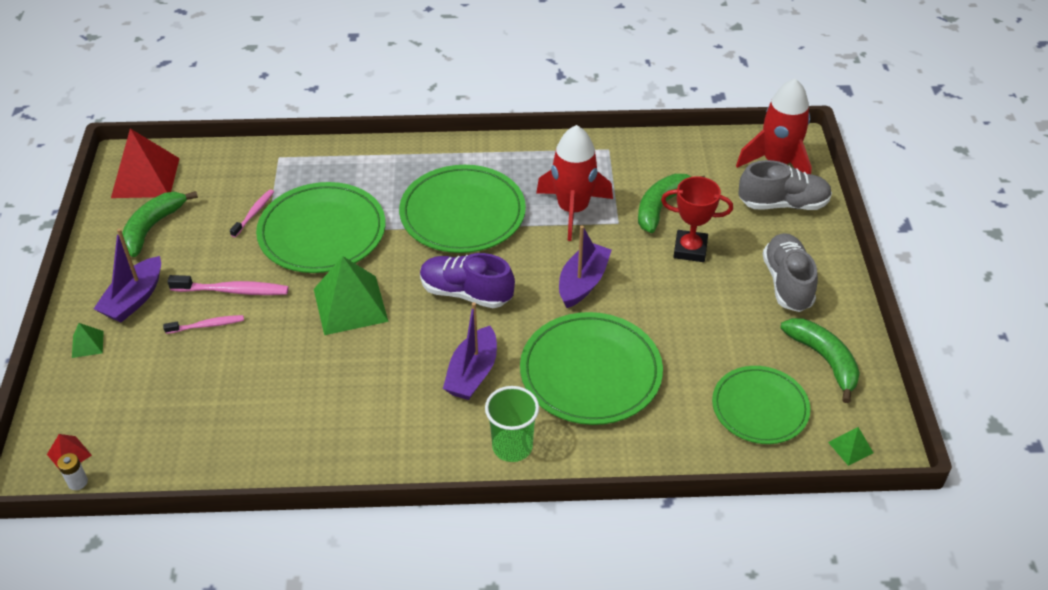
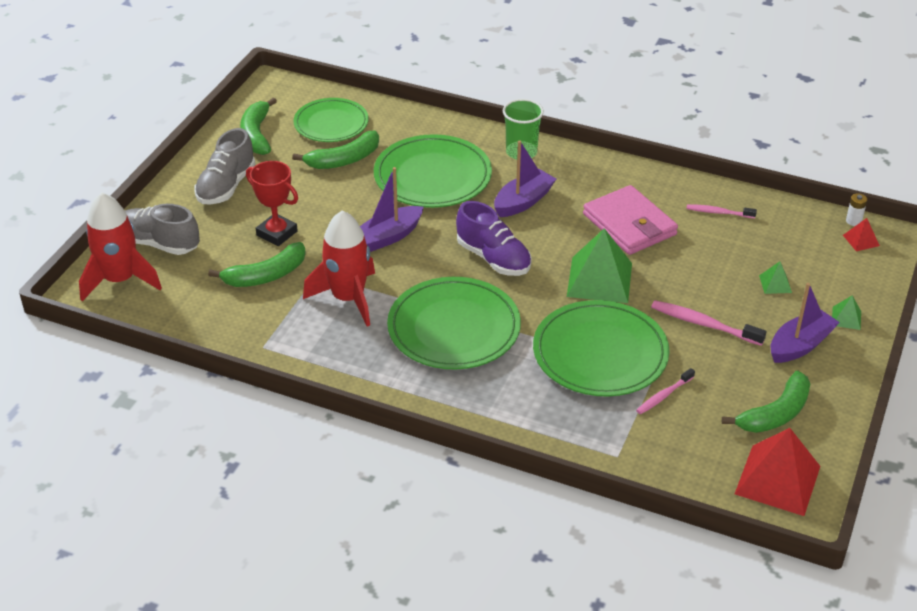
camera: 155 degrees left, 5 degrees down
(206, 325) = (734, 301): pink toothbrush -> pink toothbrush (719, 212)
(343, 383) = (629, 224): none -> pink wallet
(701, 360) = (344, 160): none -> green banana
(850, 447) = (294, 89): green pyramid -> green pyramid (775, 284)

